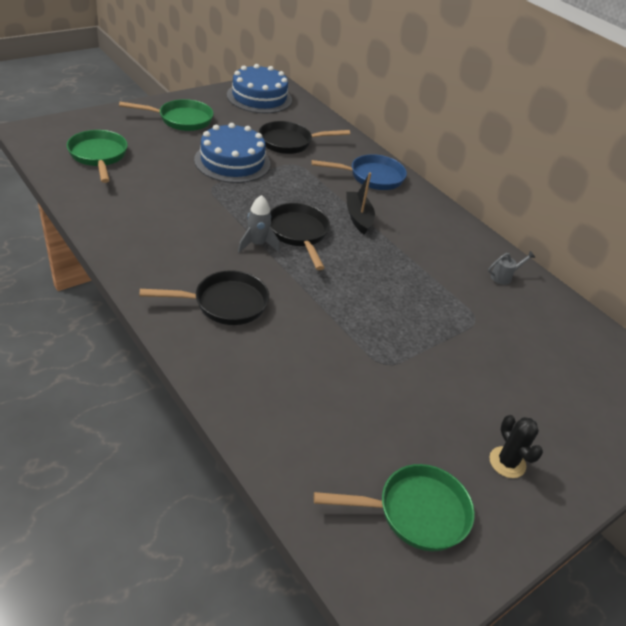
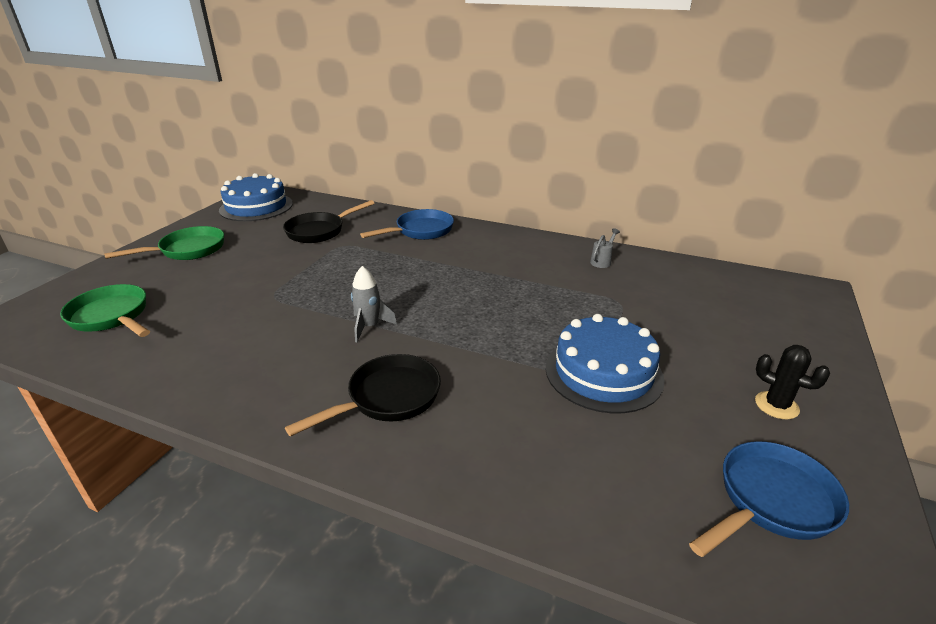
camera: 25 degrees left, 10 degrees down
(232, 161) = (276, 266): blue cake -> blue cake (603, 372)
(298, 234) = (400, 300): black pan -> none
(358, 218) = (441, 265): black boat -> none
(415, 512) = (771, 501): green pan -> blue pan

